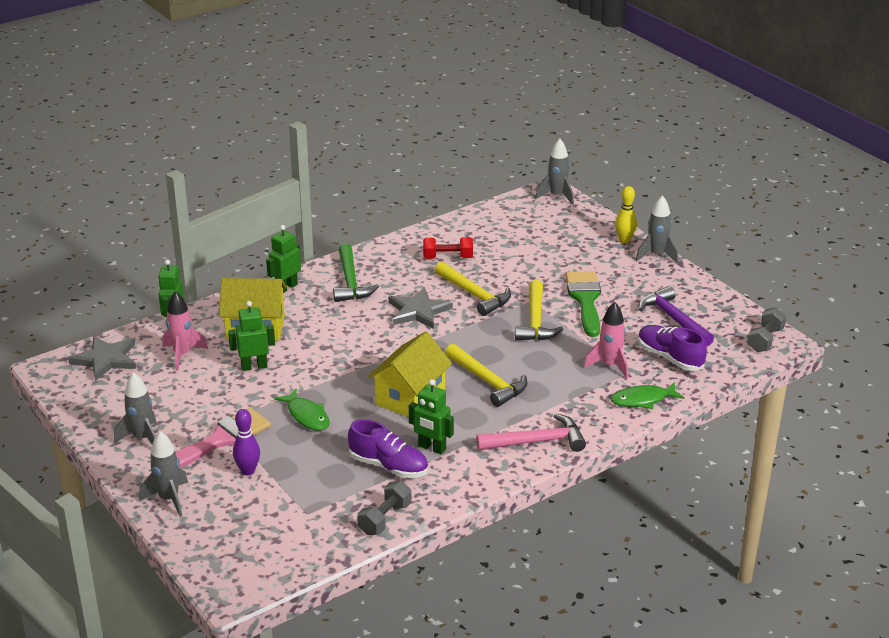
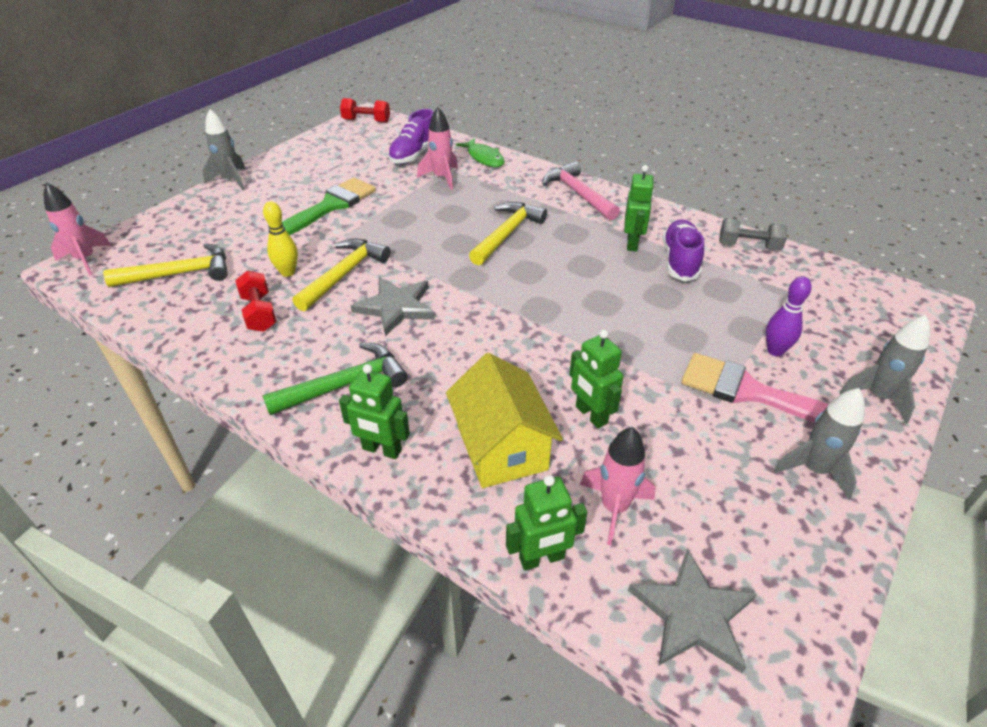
camera: 110 degrees left, 10 degrees up
(307, 416) = (651, 336): green fish -> none
(410, 397) = (565, 274): yellow house -> none
(535, 321) = (383, 226): yellow hammer -> yellow hammer (180, 273)
(557, 196) = (86, 260): grey rocket -> pink rocket
(585, 300) = (331, 206): green brush -> green brush turned 150 degrees clockwise
(624, 240) = (200, 201): yellow bowling pin -> yellow bowling pin (288, 272)
(673, 319) = (349, 159): purple hammer -> none
(765, 340) = (366, 121): grey dumbbell -> red dumbbell

